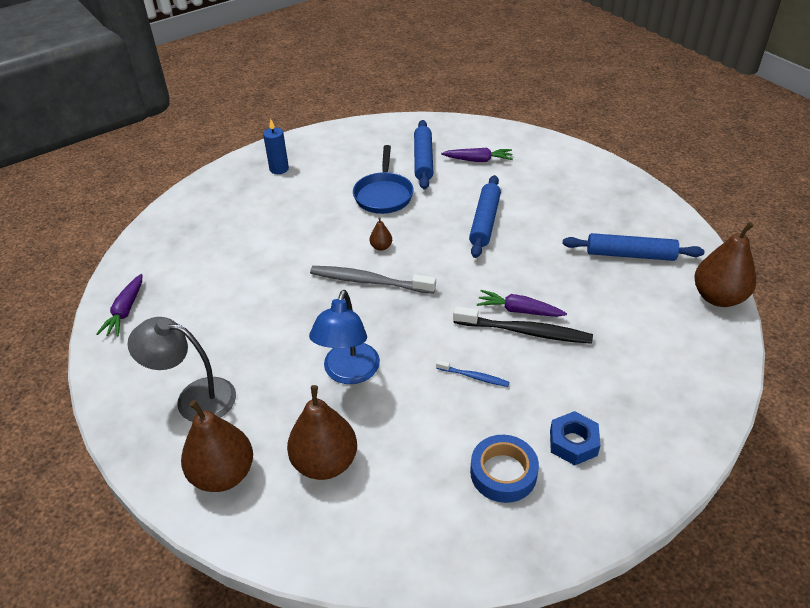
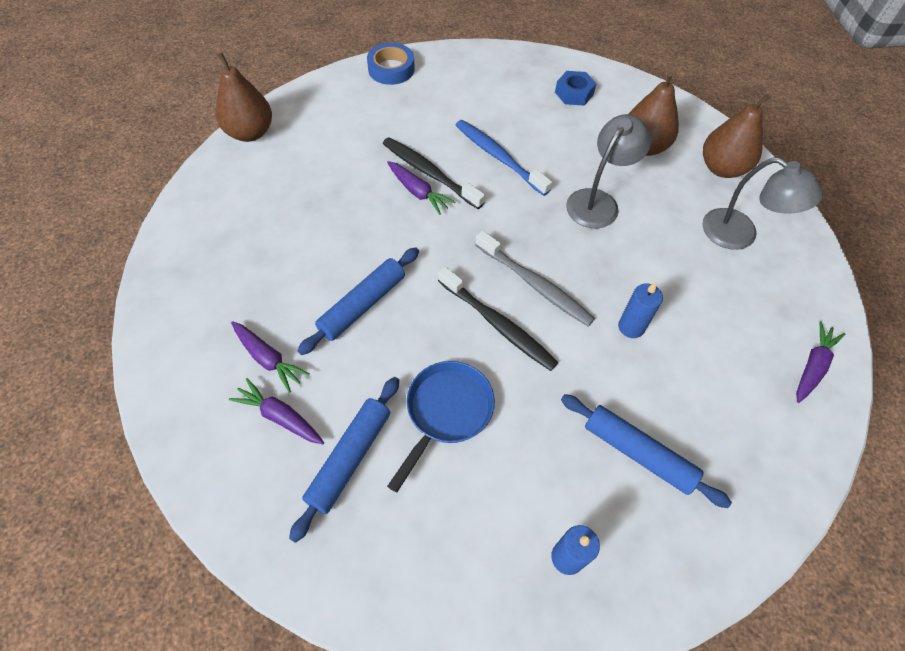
camera: 155 degrees left, 15 degrees up
(279, 283) = (631, 327): none -> blue candle
(348, 373) = (598, 201): blue lamp -> grey lamp
(381, 247) = (498, 324): brown pear -> black toothbrush
(474, 377) = (499, 157): blue toothbrush -> blue toothbrush, size x1.95
(503, 473) = (524, 95): blue tape -> blue tape (391, 69)
(514, 177) = (268, 358): none -> purple carrot
(573, 443) = (465, 92): blue nut -> blue nut (574, 93)
(630, 254) = (267, 199): blue rolling pin -> blue rolling pin (638, 453)

